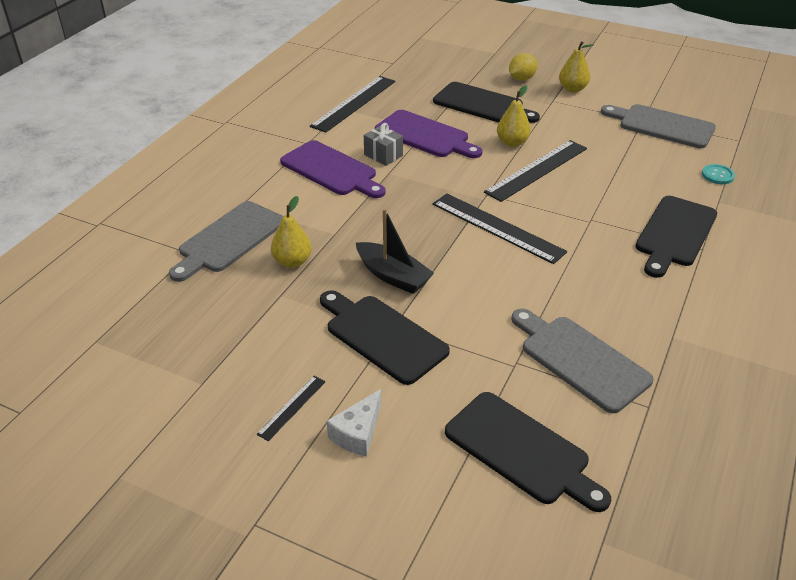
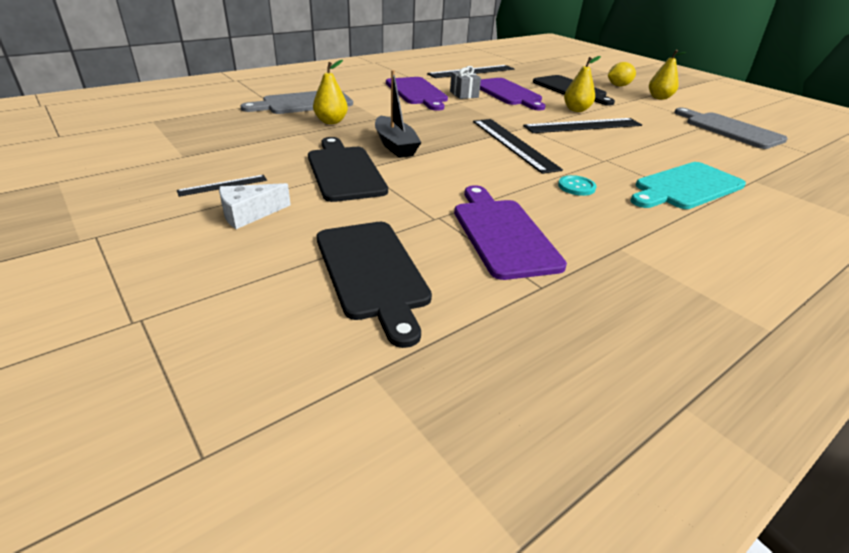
camera: 25 degrees right, 5 degrees down
(580, 360) = (502, 234): grey cutting board -> purple cutting board
(675, 234) = (686, 187): black cutting board -> turquoise cutting board
(717, 175) = (766, 166): turquoise button -> turquoise button (576, 187)

